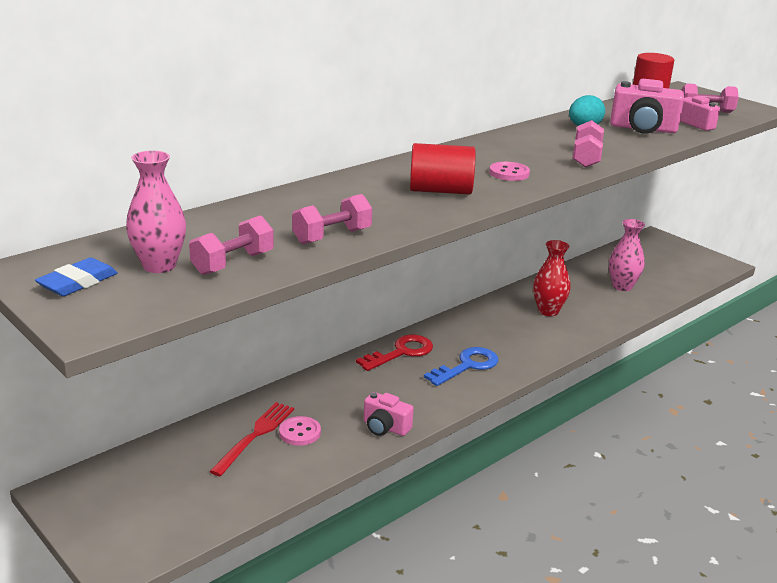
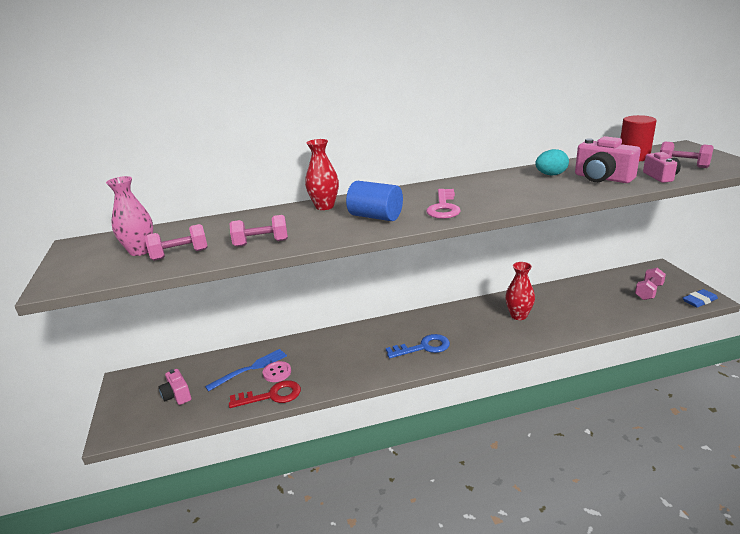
camera: 30 degrees right, 0 degrees up
(78, 282) = (87, 256): blue eraser -> blue eraser (699, 301)
(255, 435) = (251, 368): red fork -> blue fork
(354, 183) = (324, 206): none -> red vase
(385, 427) = (331, 381): pink camera -> pink camera (177, 395)
(401, 352) = (386, 329): red key -> red key (271, 396)
(440, 191) = (375, 217): red cylinder -> blue cylinder
(509, 173) = (443, 207): pink button -> pink key
(586, 158) = (521, 199): pink dumbbell -> pink dumbbell (648, 292)
(622, 286) = (597, 305): pink vase -> none

